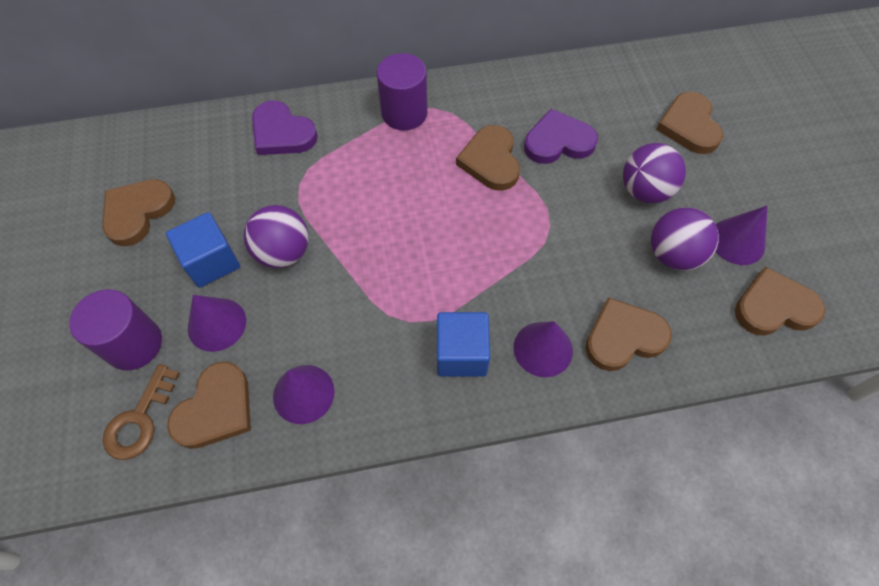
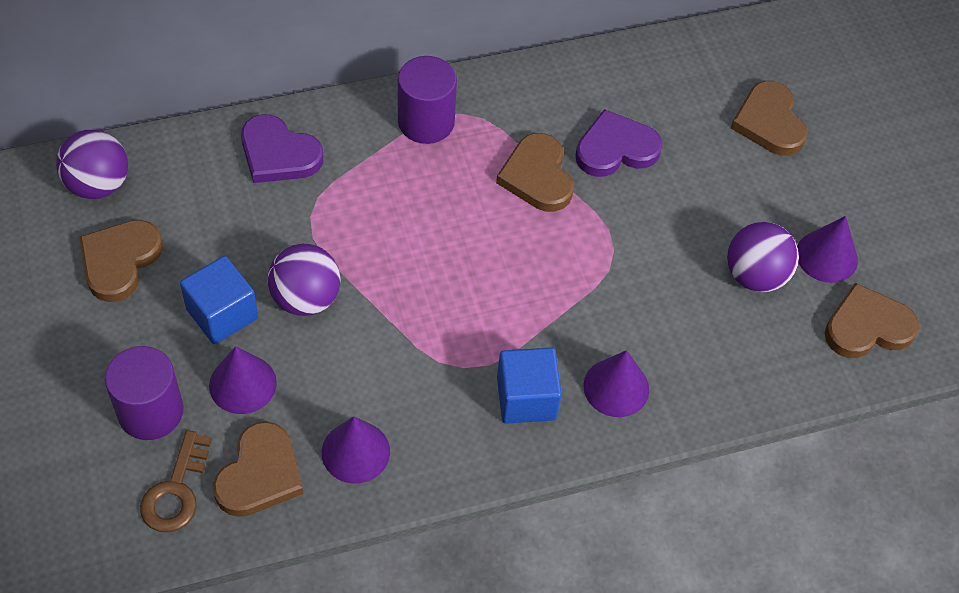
camera: 10 degrees left, 5 degrees down
(623, 337) = (704, 369): brown heart -> none
(644, 191) = (720, 203): purple ball -> purple ball (98, 184)

